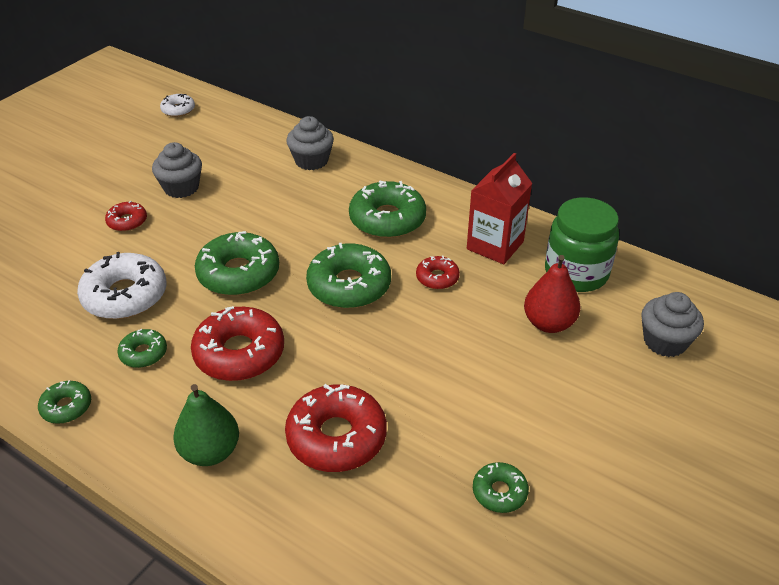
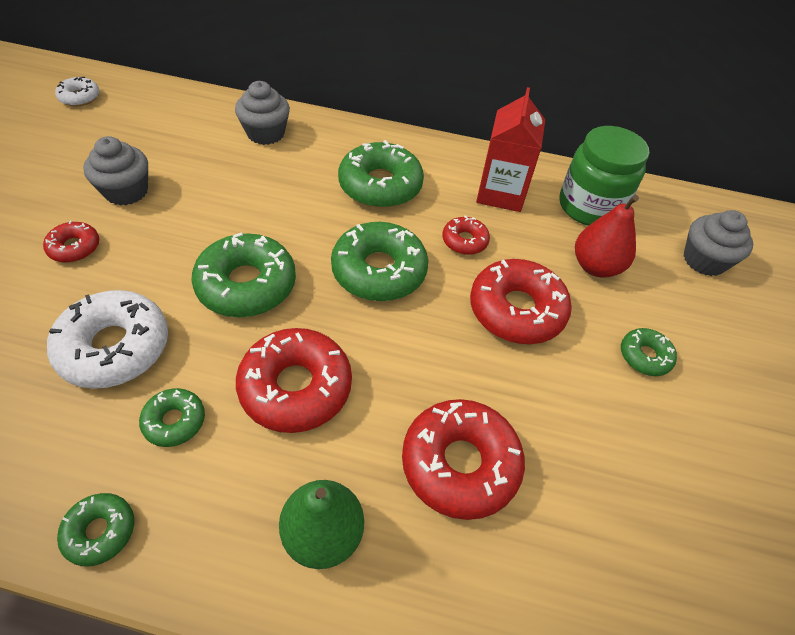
camera: 25 degrees left, 10 degrees up
(451, 341) = (516, 310): none -> red donut
(499, 492) = (658, 476): green donut -> green donut (645, 356)

